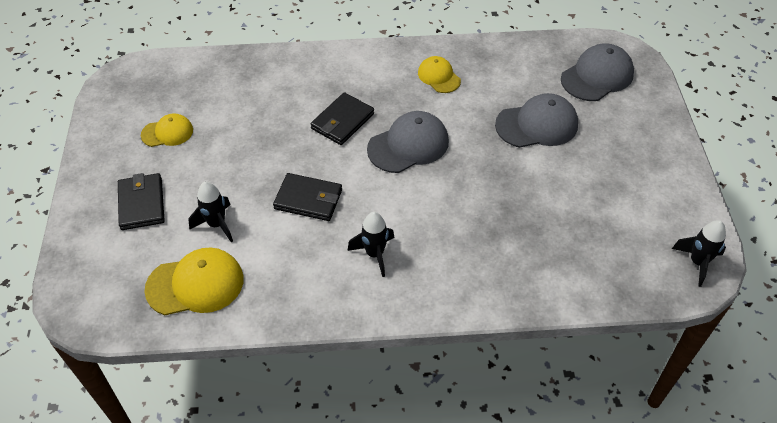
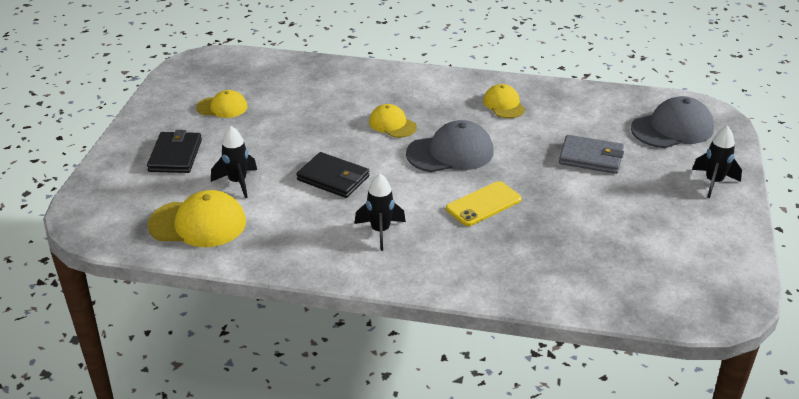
camera: 15 degrees right, 15 degrees down
(342, 121) = (392, 124): black wallet -> yellow cap
(459, 200) = (483, 204): none -> yellow phone
(537, 125) = (591, 157): grey cap -> grey wallet
(697, 262) = (723, 299): black rocket -> black rocket (713, 182)

